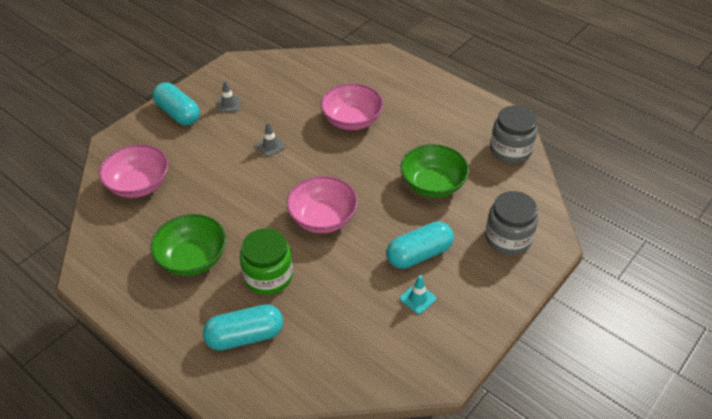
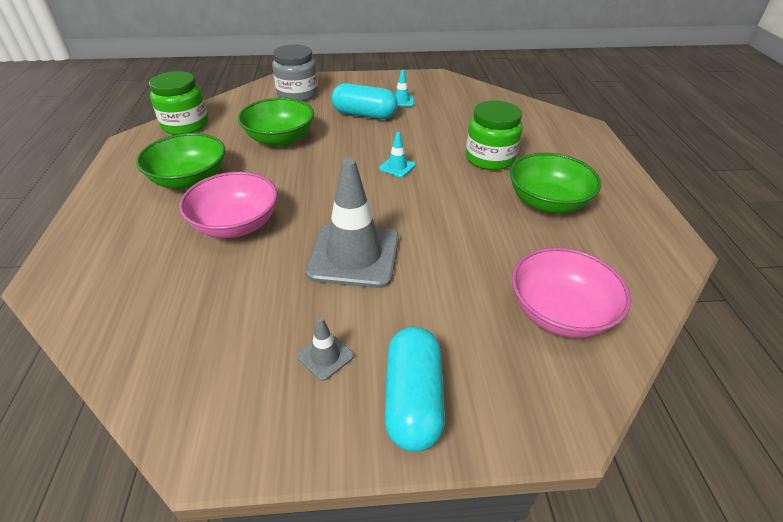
camera: 135 degrees left, 5 degrees down
(245, 336) = (543, 139): turquoise capsule -> none
(270, 146) = (354, 255): grey traffic cone -> grey traffic cone, size x2.32
(323, 218) = (397, 167): pink bowl -> turquoise traffic cone
(423, 123) = (190, 180): none -> green bowl
(510, 150) = (185, 125): grey jar -> green jar

